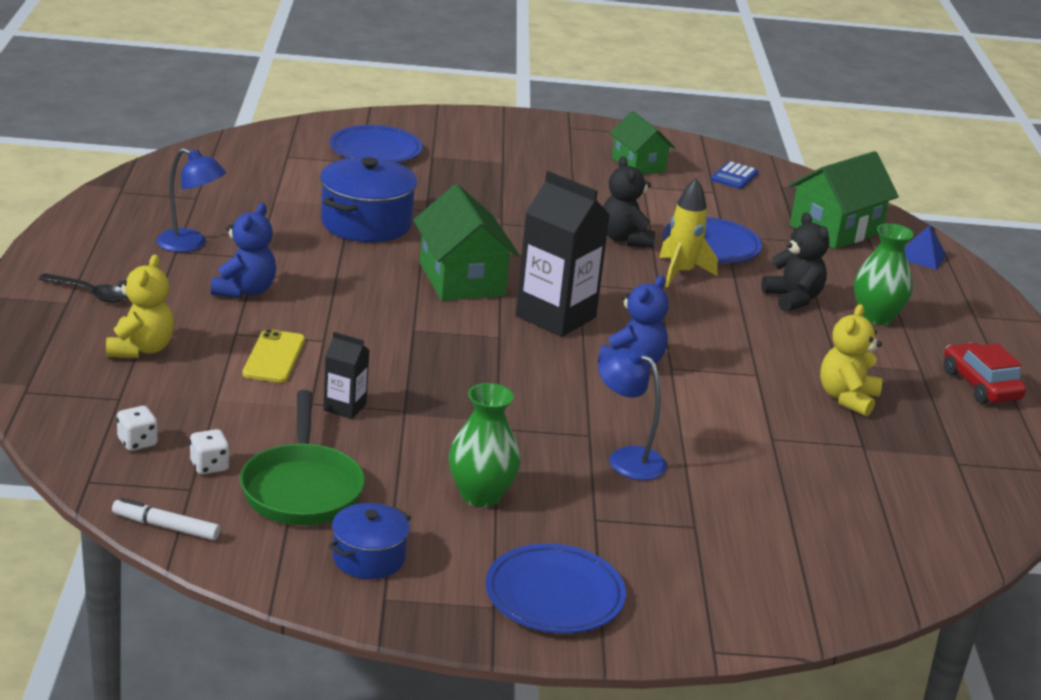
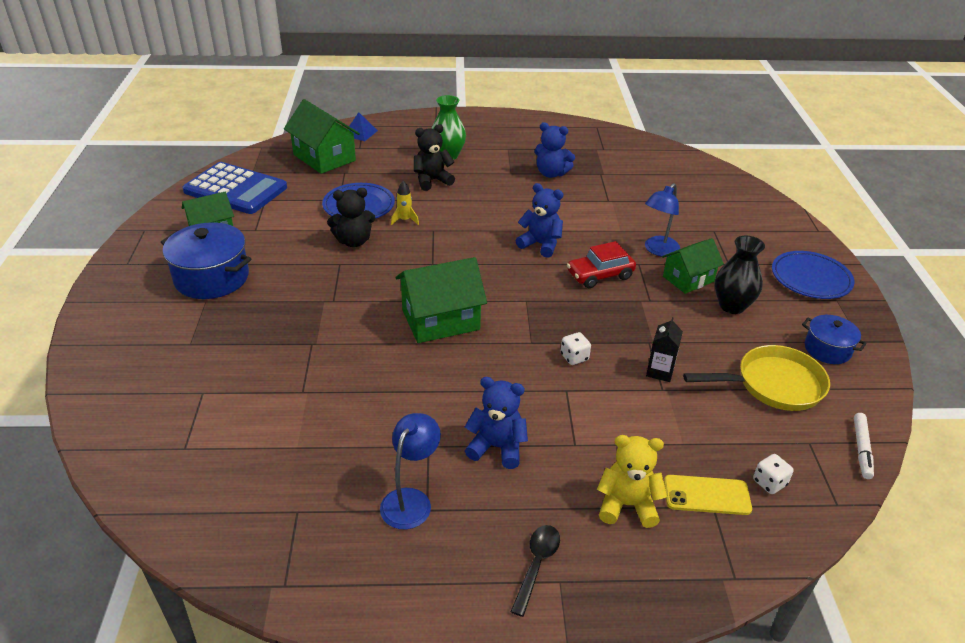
camera: 90 degrees left, 10 degrees up
(209, 466) = (775, 435): white dice -> white dice (574, 357)
(274, 357) = (604, 416): yellow phone -> yellow phone (707, 495)
(302, 489) = (773, 385): green pan -> yellow pan
(366, 223) = (345, 379): blue pot -> blue pot (212, 278)
(375, 150) = (172, 382): blue plate -> none
(481, 495) = (732, 306): green vase -> black vase
(550, 471) = (688, 279): none -> green house
(555, 317) = (487, 275): black carton -> none
(681, 273) = (405, 220): yellow rocket -> yellow rocket, size x0.61
(734, 176) = (235, 189): blue calculator -> blue calculator, size x2.29
(847, 398) = (551, 173): yellow teddy bear -> blue teddy bear
(980, 385) = (518, 134): red car -> red car (600, 275)

